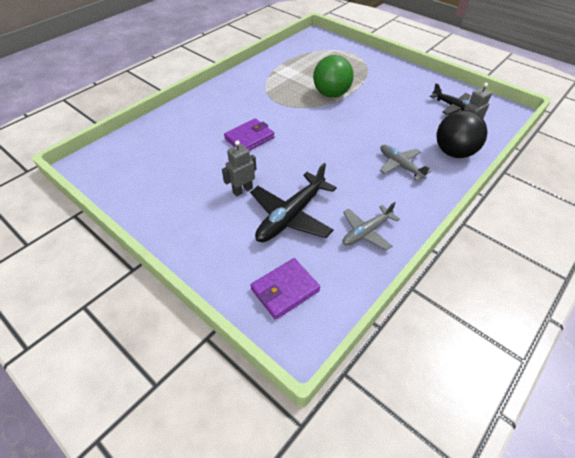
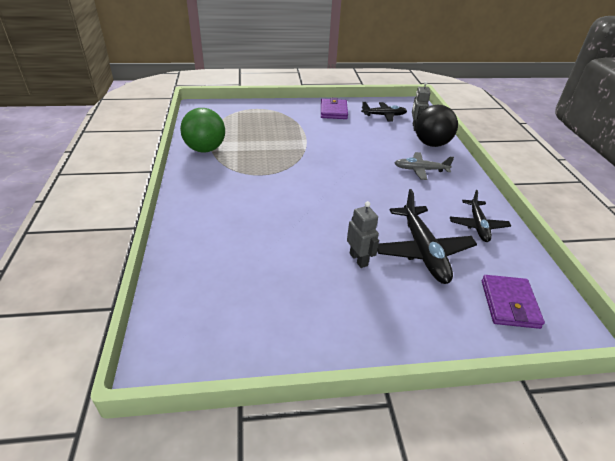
camera: 50 degrees left, 10 degrees down
(242, 190) = (358, 259): grey robot -> grey robot turned 150 degrees clockwise
(249, 138) = (290, 216): purple wallet -> purple wallet (333, 111)
(331, 94) = (293, 146): green ball -> green ball (205, 149)
(367, 232) = (477, 225): grey plane -> black plane

